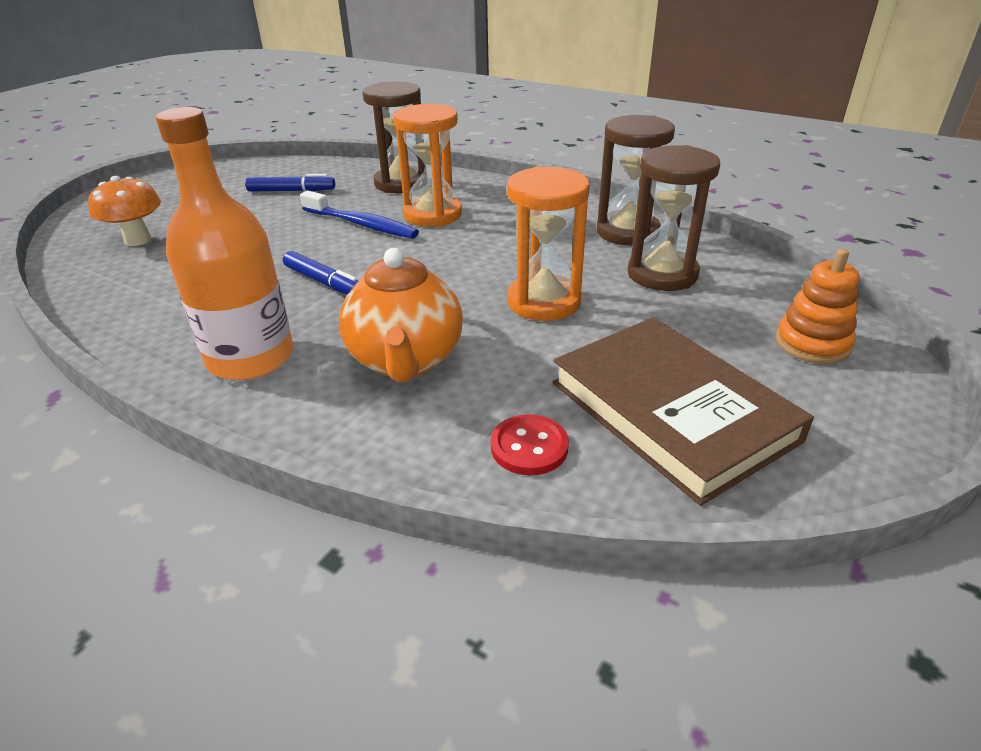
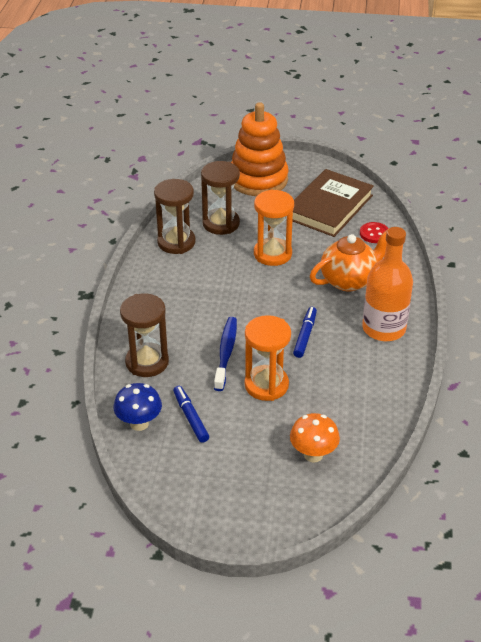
camera: 115 degrees left, 5 degrees up
(319, 169) = (139, 423): none -> blue mushroom
(432, 215) = (193, 326): orange hourglass -> orange hourglass (266, 385)
(812, 343) = (258, 179): orange stacking toy -> orange stacking toy, size x1.94

